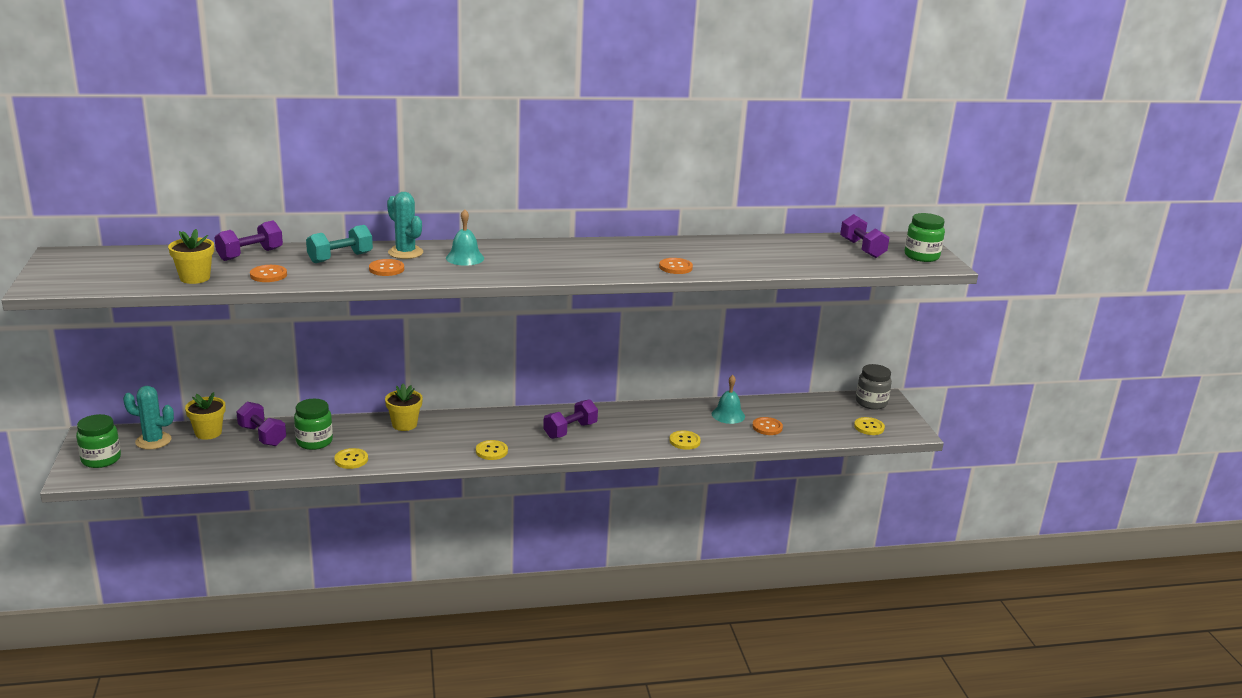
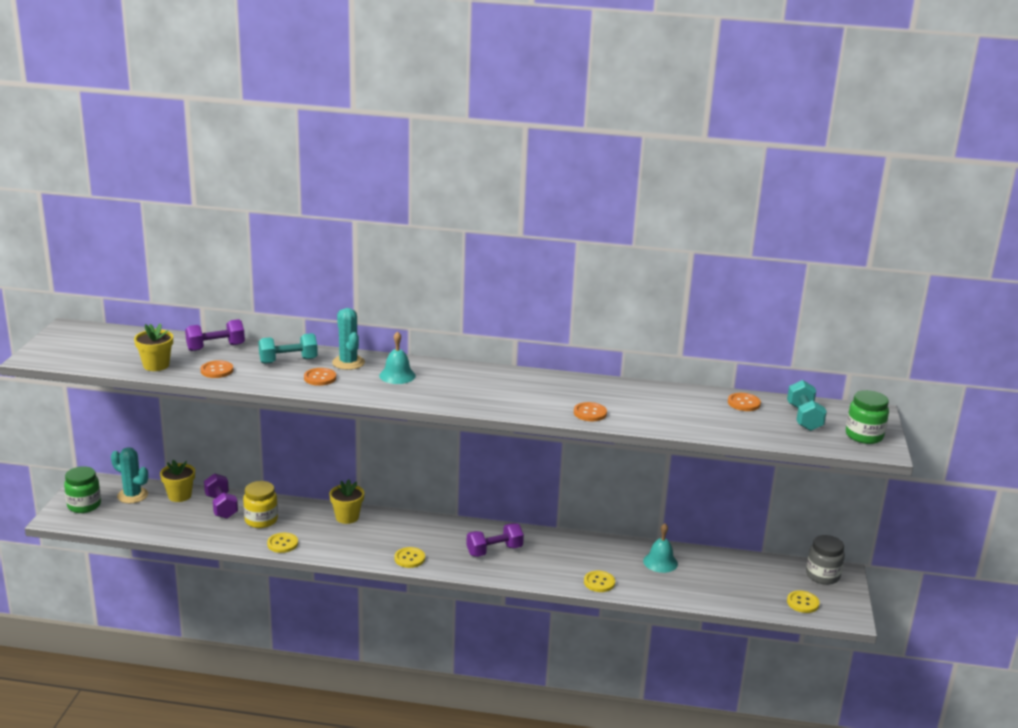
camera: 20 degrees right, 0 degrees up
(314, 442) = (261, 520): green jar -> yellow jar
(767, 427) = (693, 583): orange button -> orange button (744, 403)
(862, 249) = (804, 418): purple dumbbell -> turquoise dumbbell

